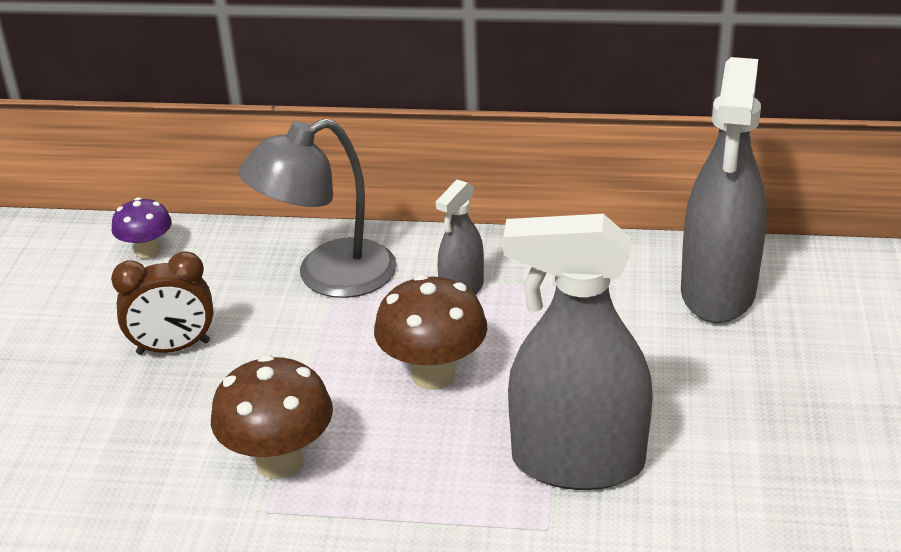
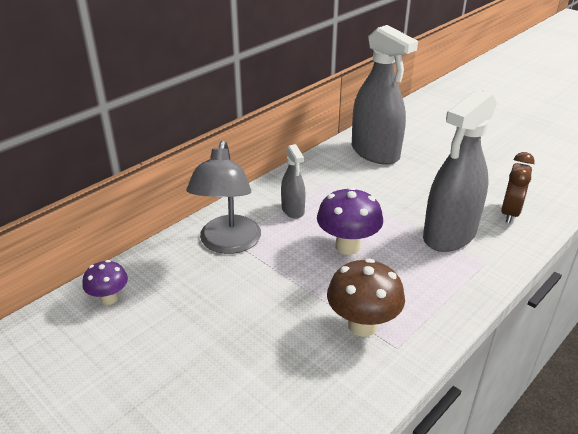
camera: 55 degrees left, 0 degrees up
(173, 348) = (218, 325): brown clock -> brown clock (510, 213)
(433, 375) = (347, 246): brown mushroom -> purple mushroom

